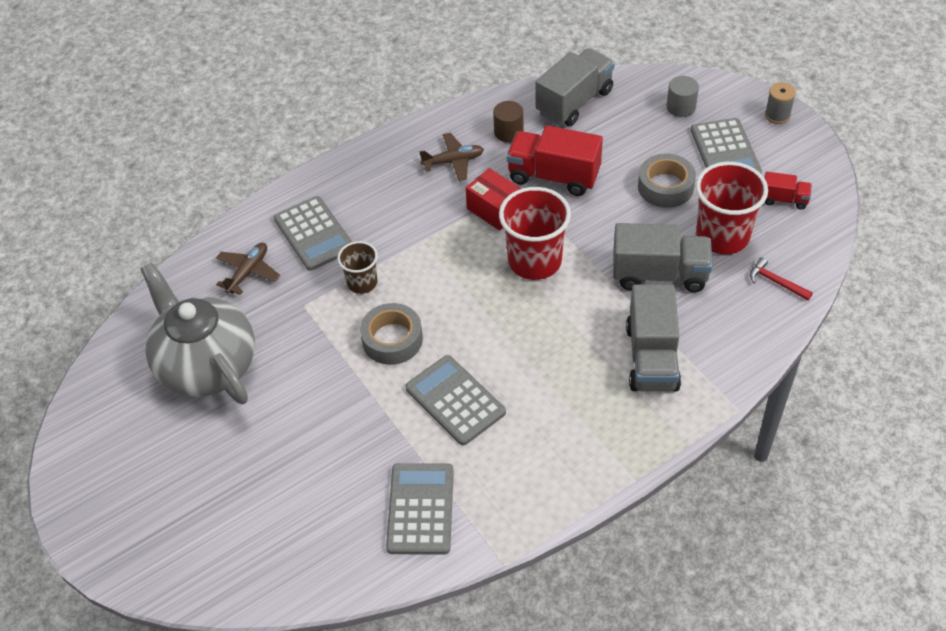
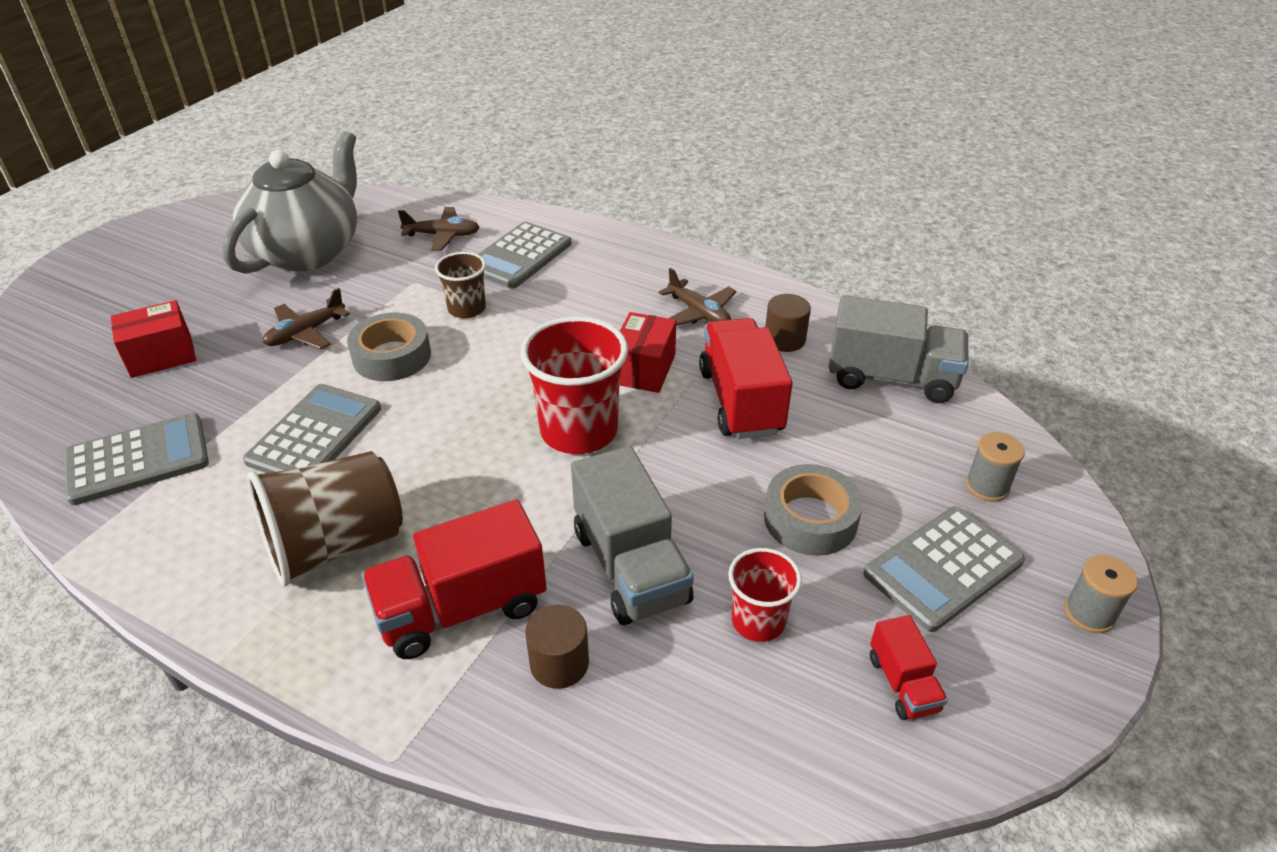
camera: 60 degrees right, 10 degrees down
(296, 484) = (161, 356): none -> red box
(327, 386) = (306, 333): none -> brown plane
(569, 407) = (336, 545): none -> brown cup
(652, 357) = (461, 608): grey truck -> red truck
(681, 107) = (987, 486): grey cylinder -> grey spool
(710, 325) = (559, 663): none -> brown cylinder
(722, 236) = (758, 621): red cup -> red cup, size x0.57
(776, 282) = (703, 729): red hammer -> none

